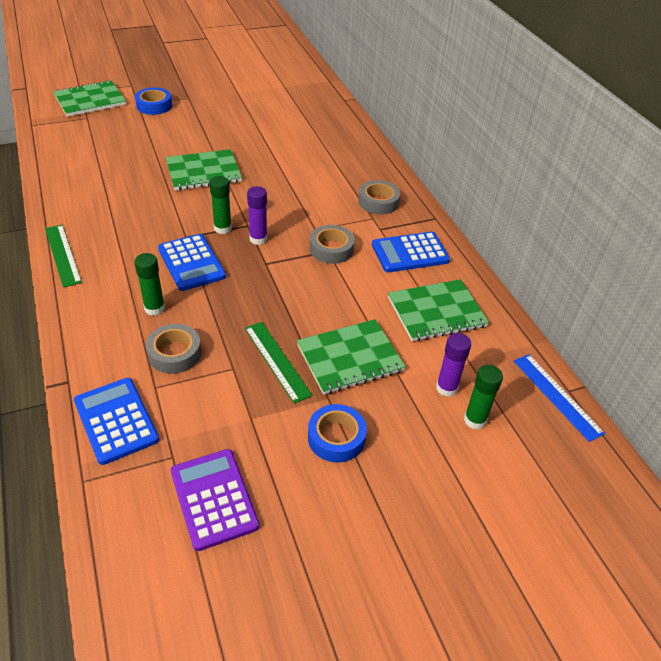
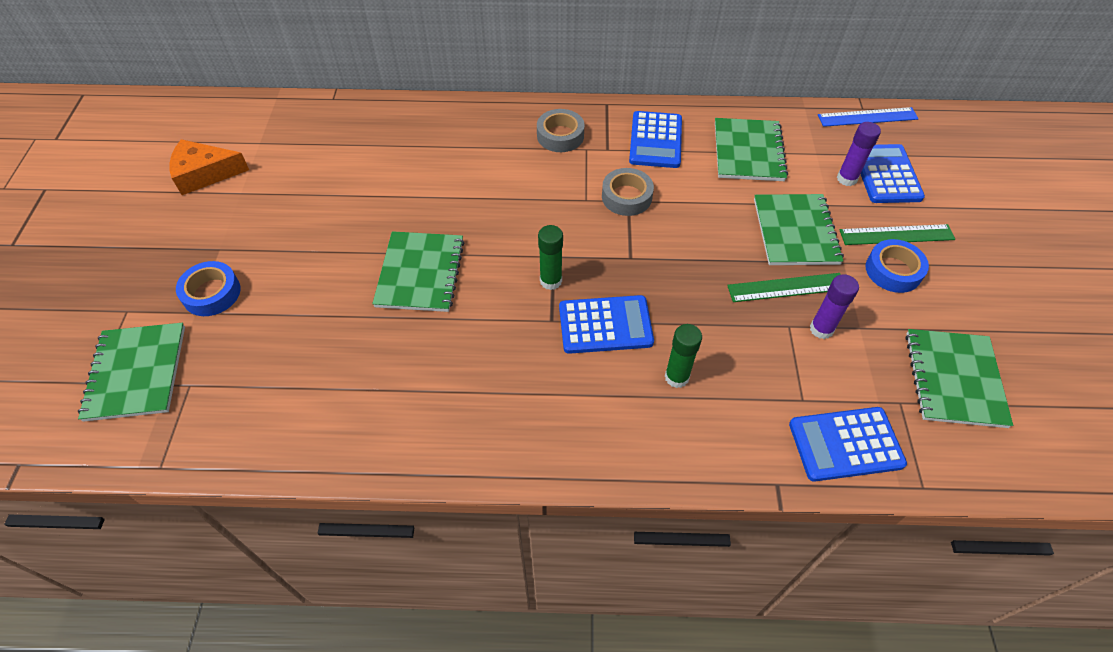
camera: 65 degrees left, 10 degrees up
(62, 255) = (537, 462): green ruler -> green ruler (896, 235)
(174, 353) = (756, 372): grey tape -> none
(214, 499) = (954, 379): purple calculator -> green notebook
(246, 77) = (205, 174): none -> orange cheese
(258, 239) = (584, 253): purple glue stick -> purple glue stick (821, 329)
(475, 420) = (886, 174): green glue stick -> blue calculator

